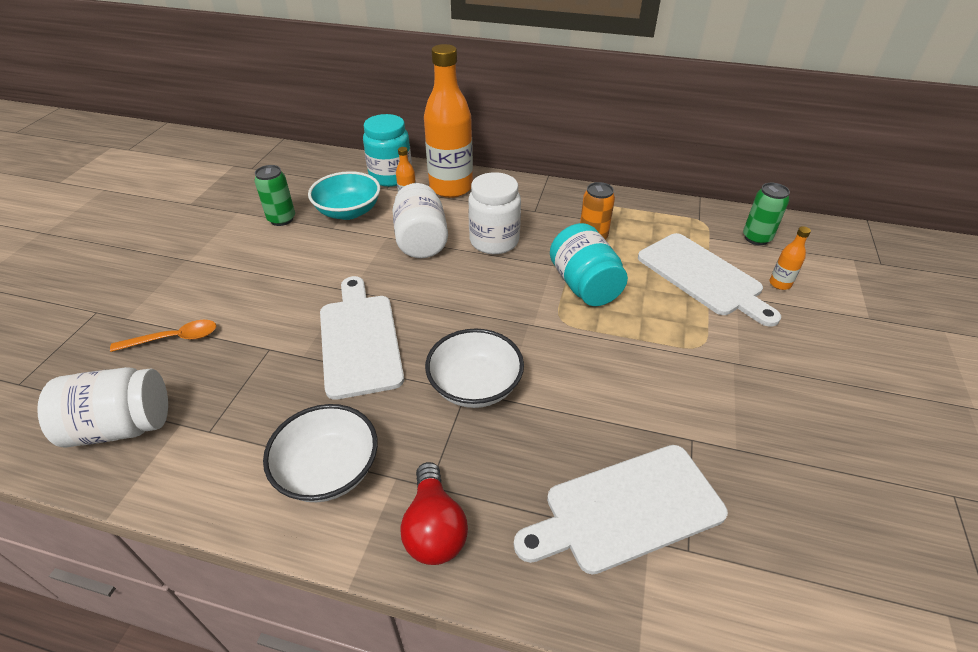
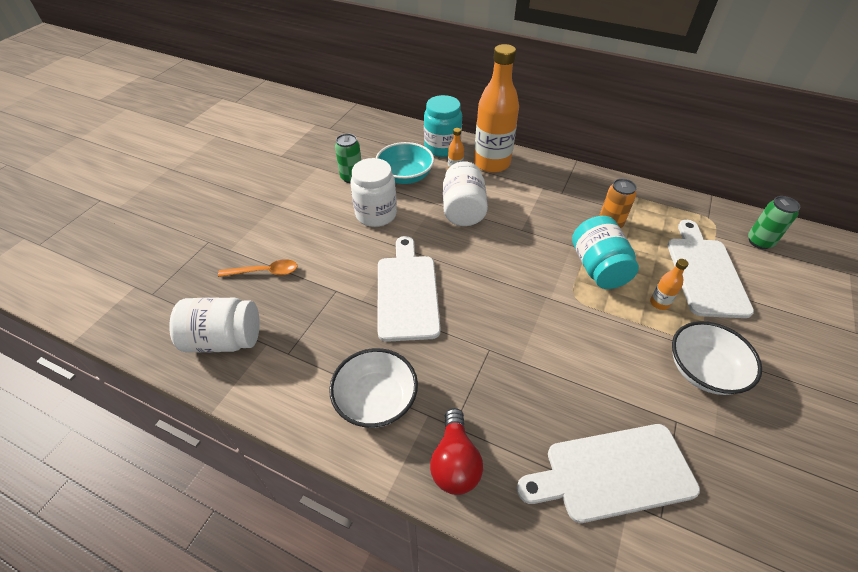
camera: 10 degrees right, 5 degrees up
(475, 386) = (497, 346): white bowl -> white bowl (703, 370)
(494, 241) = (524, 217): white jar -> white jar (376, 214)
(703, 276) = (705, 273): white cutting board -> white cutting board turned 150 degrees counterclockwise
(780, 284) = (775, 288): orange bottle -> orange bottle (659, 303)

